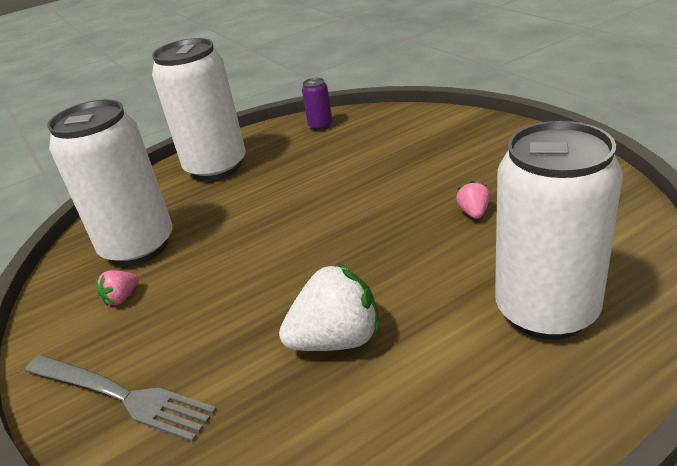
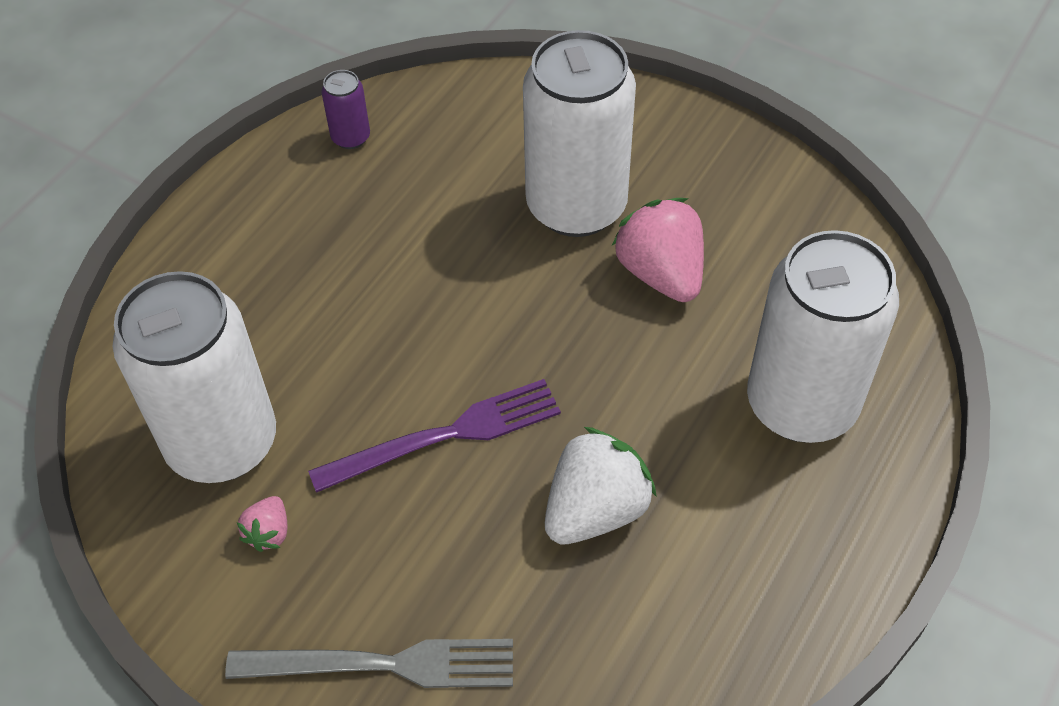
camera: 30 degrees left, 20 degrees up
(216, 167) = (232, 260): white can -> white can (576, 206)
(266, 272) = (445, 436): none -> purple fork
(473, 213) = (661, 273): pink strawberry -> pink strawberry, size x2.05

